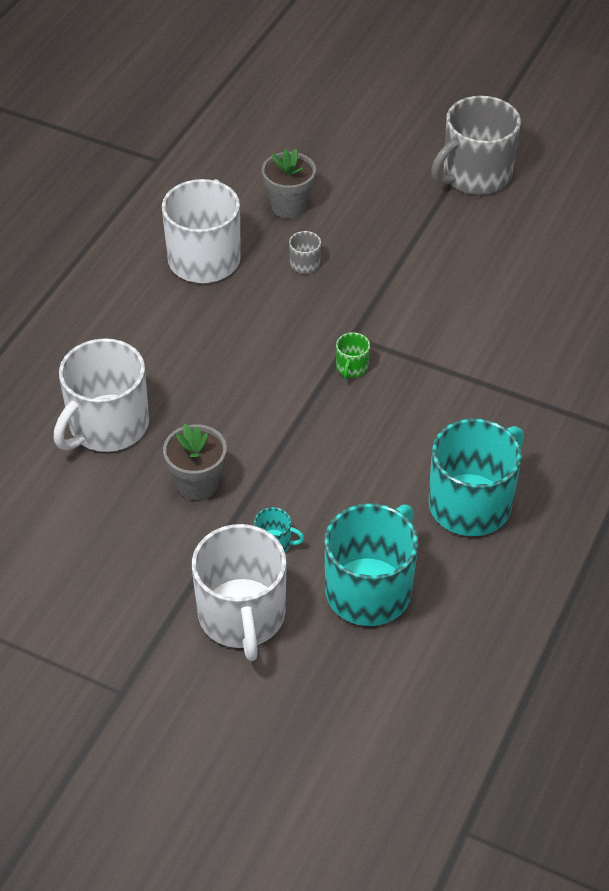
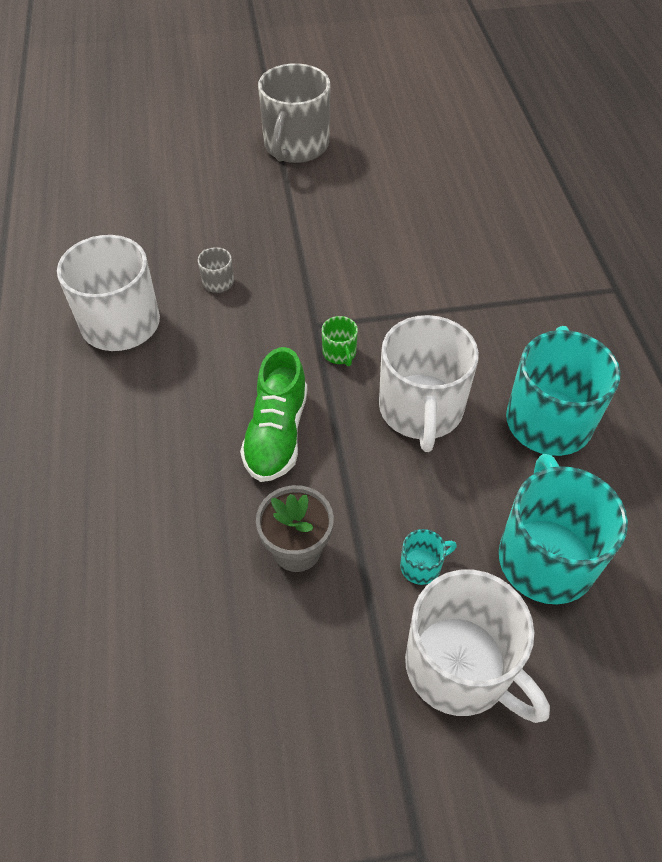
camera: 35 degrees left, 5 degrees up
(107, 426) = (154, 542): white mug -> white mug (421, 410)
(251, 400) = (277, 433): none -> green shoe
(289, 206) = (160, 239): grey flower pot -> none

